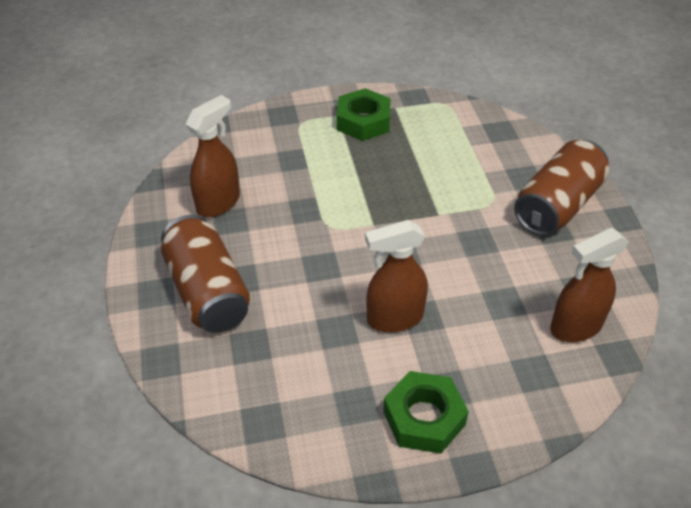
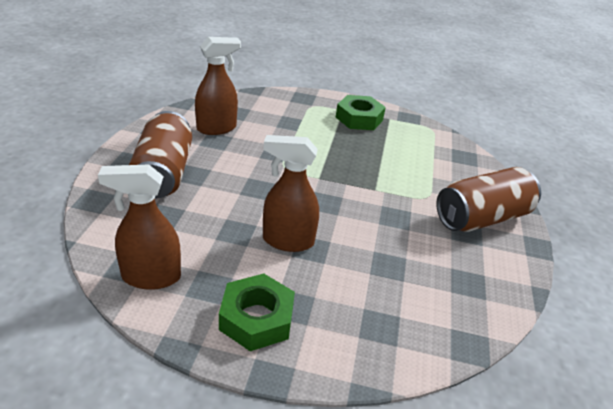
camera: 20 degrees right, 10 degrees down
(575, 327) = (441, 307): brown spray bottle -> brown spray bottle (150, 277)

